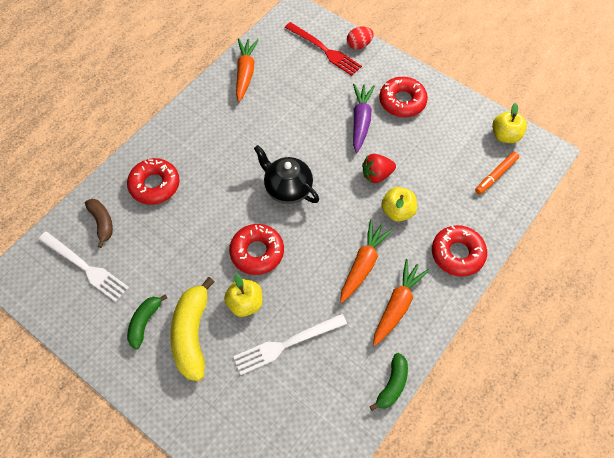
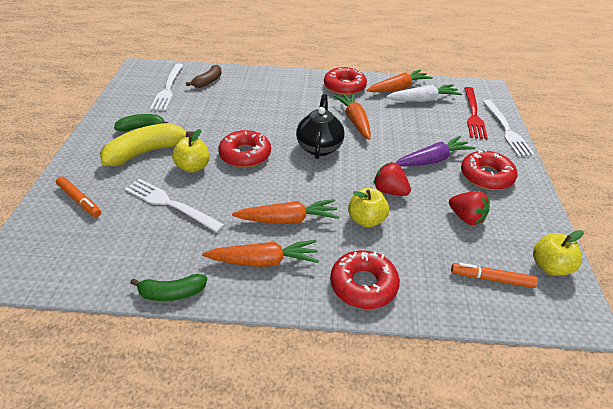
camera: 55 degrees right, 20 degrees down
(155, 185) = (258, 89): red donut -> red donut (344, 86)
(230, 420) = (79, 200): none -> orange marker
(270, 139) = (355, 121): none -> orange carrot
(277, 68) = (423, 100): none -> white carrot
(359, 45) = (506, 129): red egg -> white fork
(435, 147) = (466, 218): none -> red strawberry

